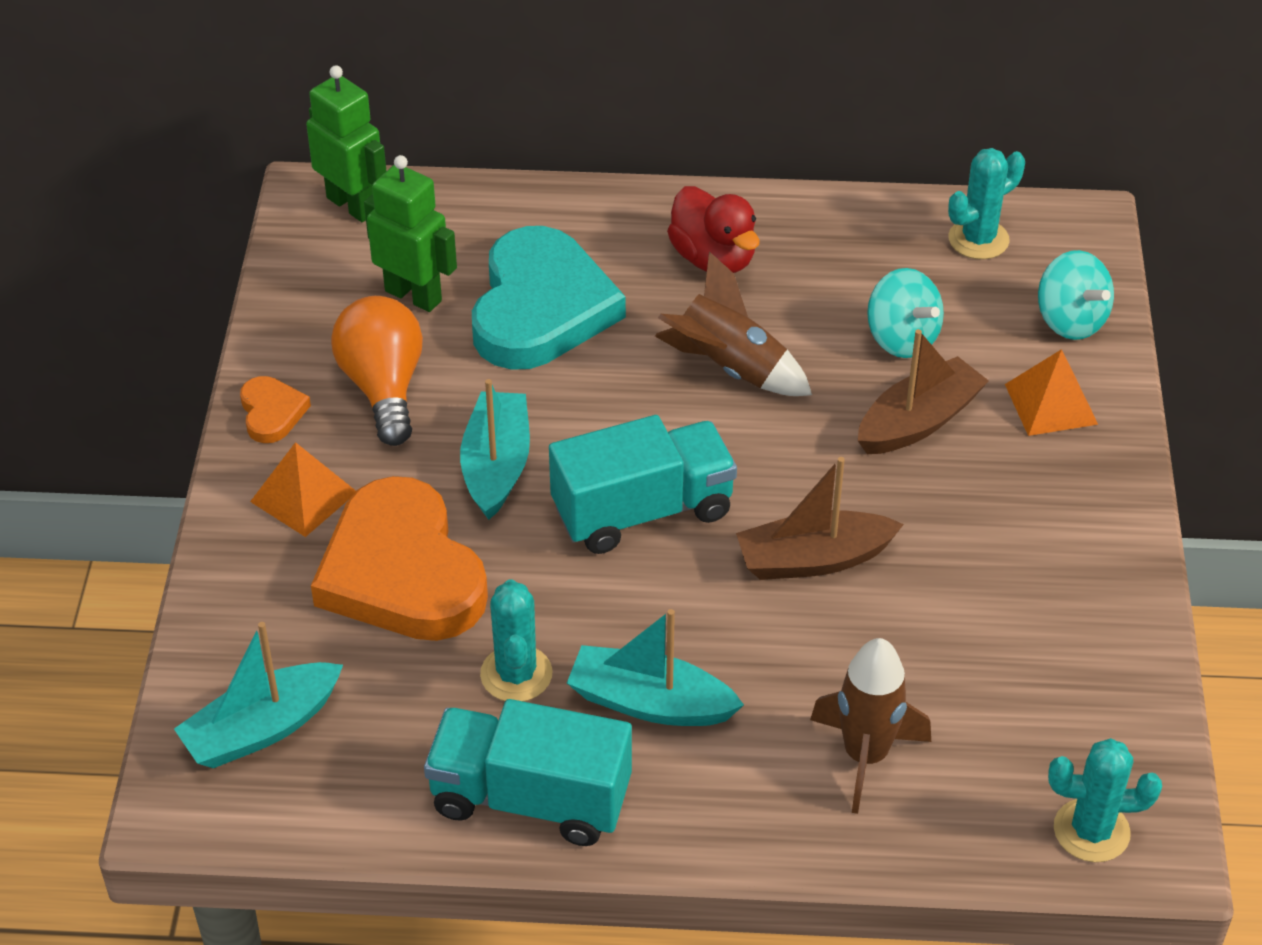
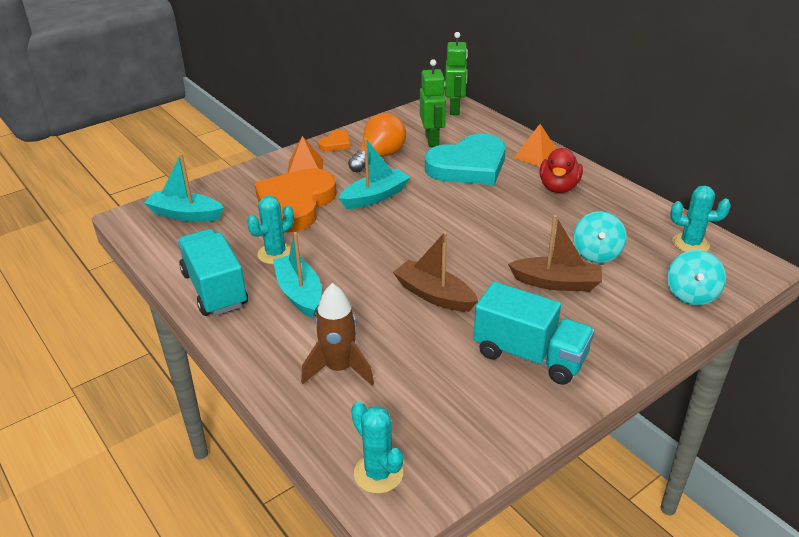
camera: 50 degrees right, 10 degrees down
(642, 511) = (399, 239): turquoise truck -> turquoise truck (530, 355)
(729, 368) = (507, 220): brown rocket -> none
(1050, 404) = (630, 315): orange pyramid -> orange pyramid (536, 155)

